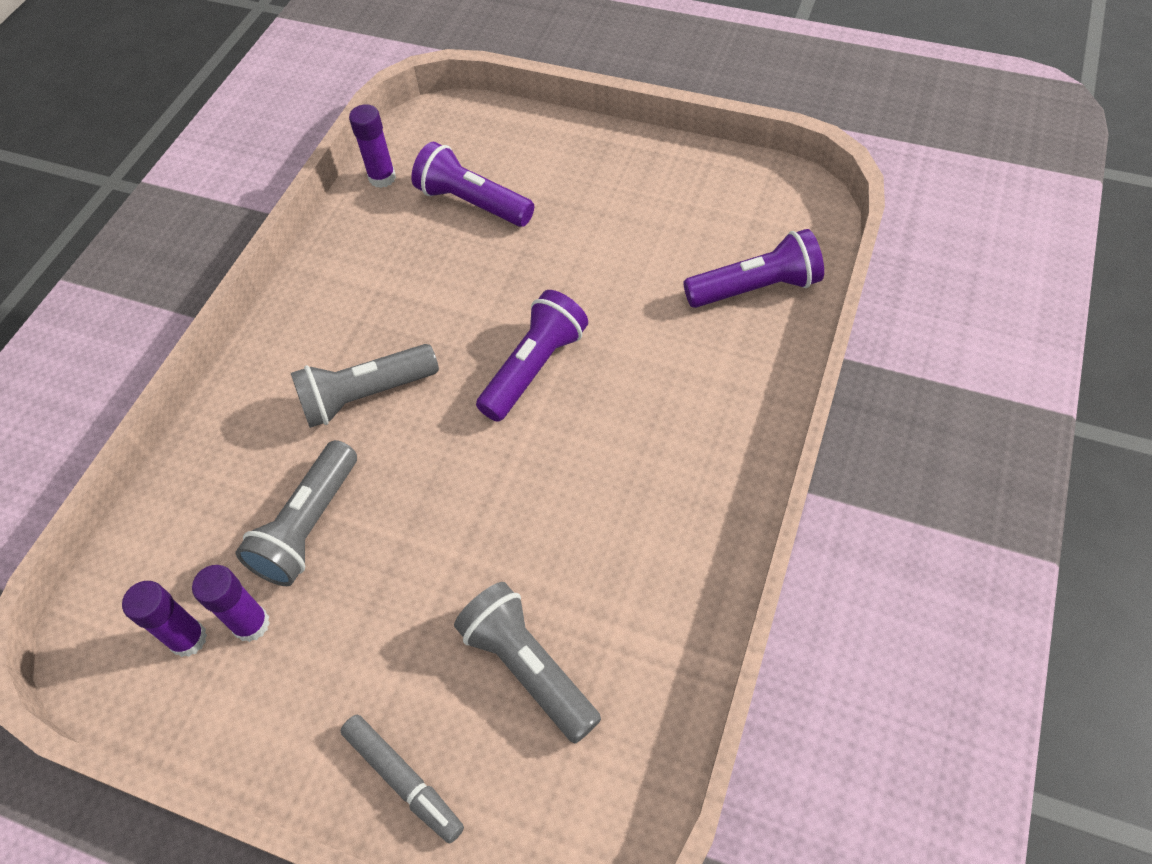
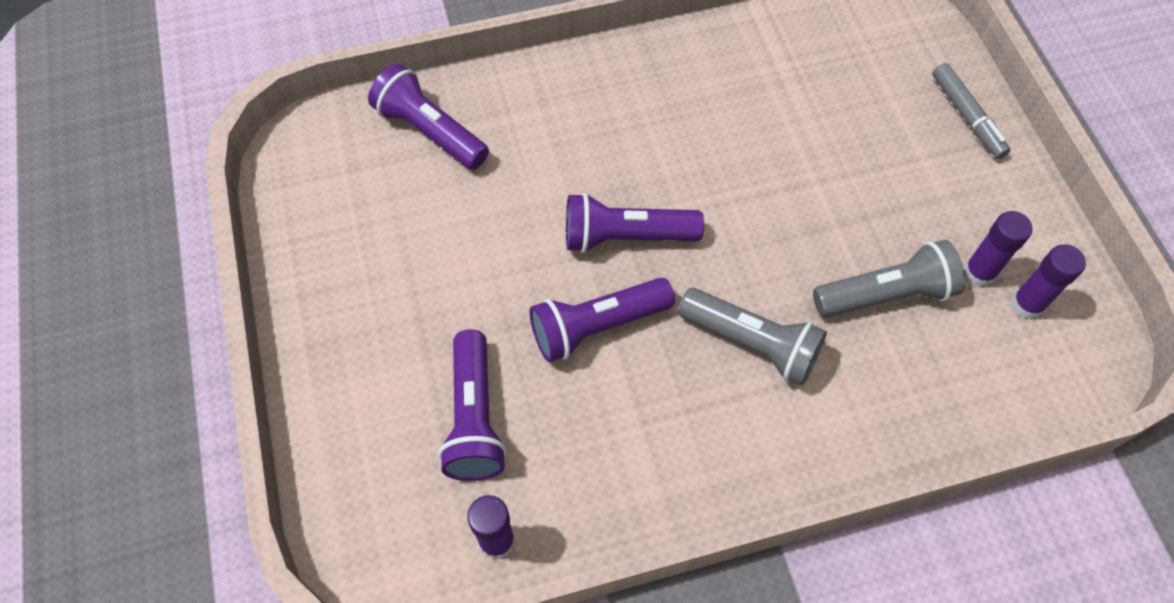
camera: 130 degrees left, 5 degrees up
(403, 780) = (967, 116): grey marker -> grey marker turned 150 degrees clockwise
(473, 305) = (597, 327): none -> purple flashlight
(528, 668) = (847, 96): grey flashlight -> none

